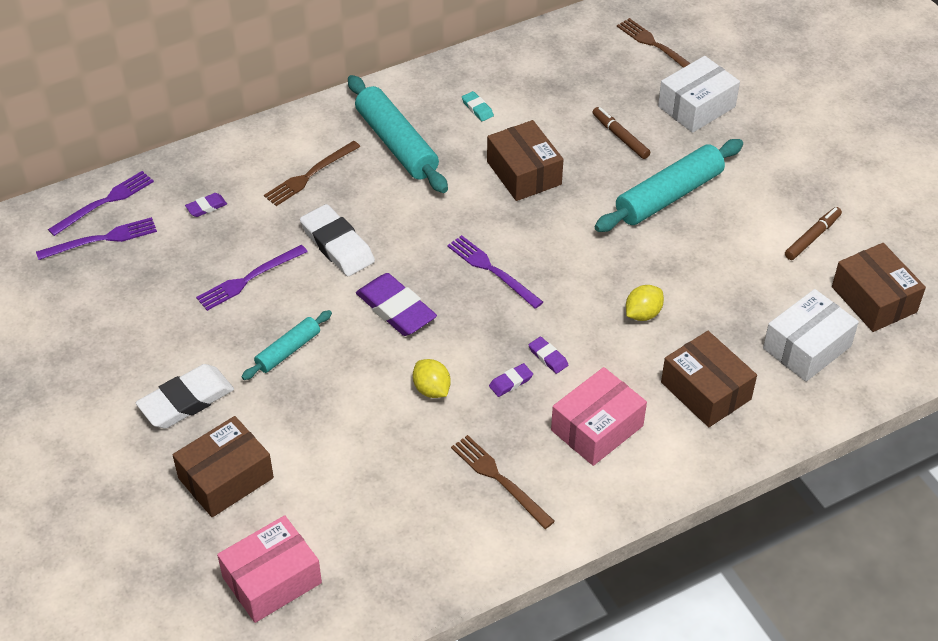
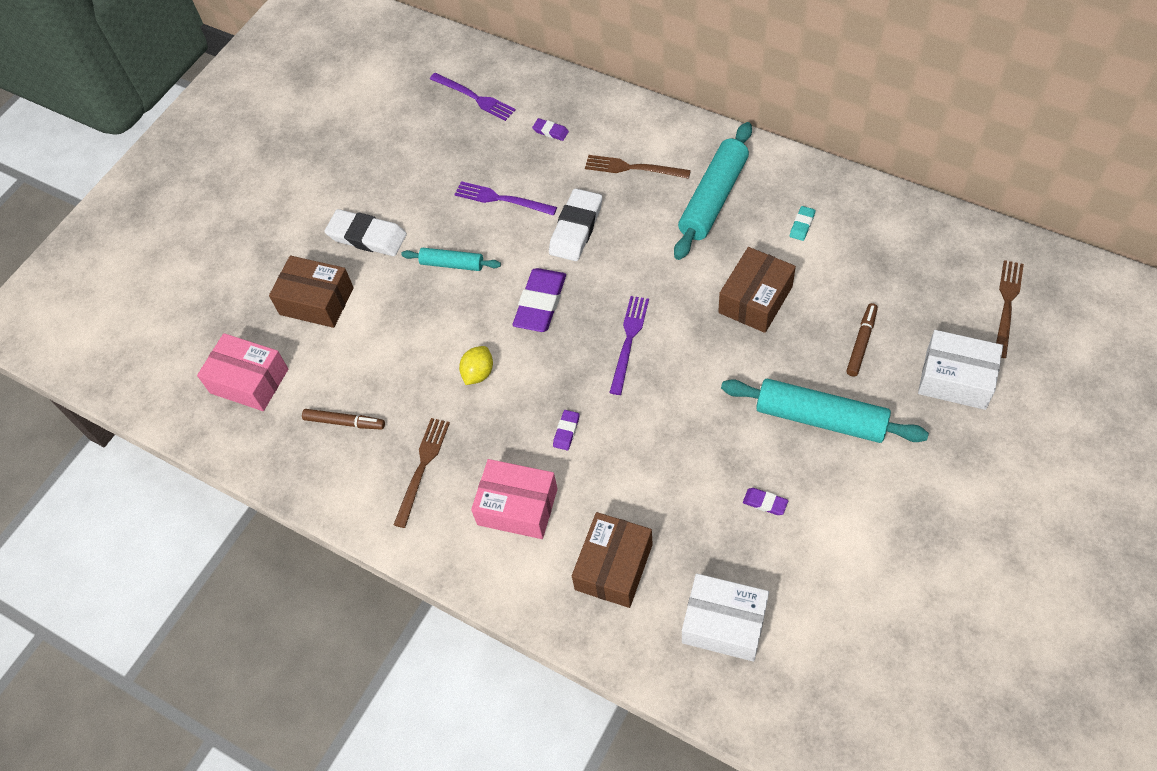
camera: 65 degrees right, 10 degrees up
(104, 203) = (508, 76): purple fork -> none
(511, 382) = (522, 420): purple eraser -> purple eraser (765, 503)
(643, 314) = (664, 473): yellow lemon -> none
(812, 237) = (867, 561): brown marker -> brown marker (344, 422)
(874, 299) = (829, 654): brown box -> none

